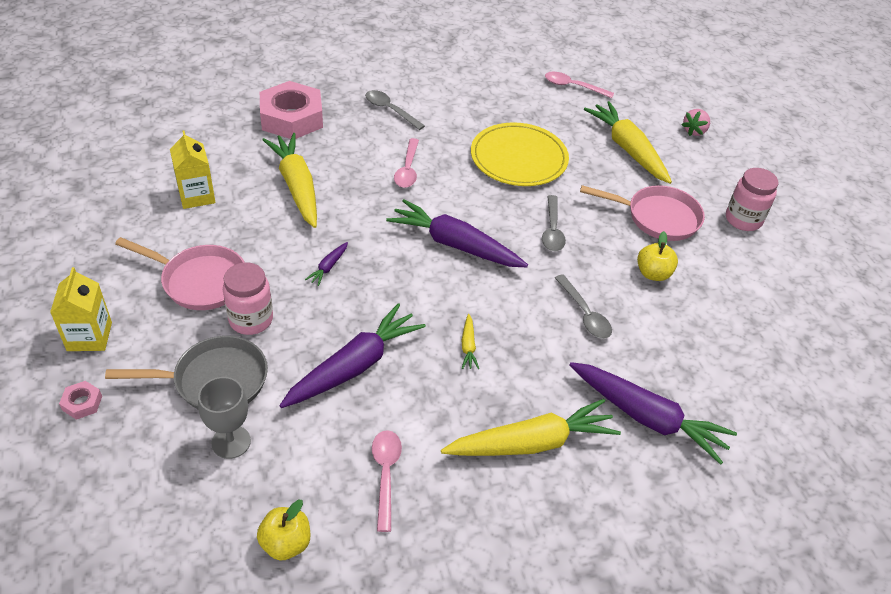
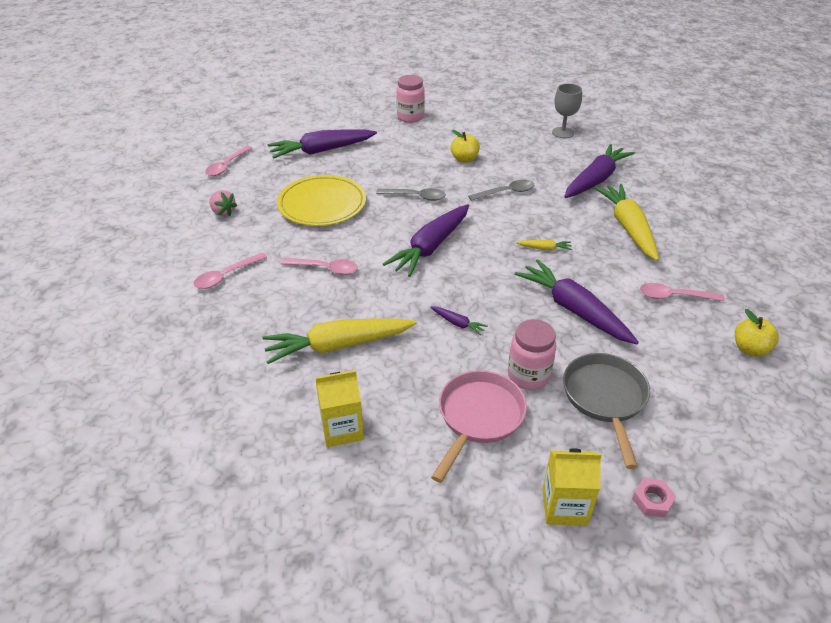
camera: 80 degrees left, 5 degrees down
(231, 442) = (668, 384): grey goblet -> grey goblet (562, 132)
(292, 118) = (216, 350): pink nut -> none
(390, 110) = (226, 276): grey spoon -> pink spoon
(627, 149) = (321, 151): yellow carrot -> purple carrot
(657, 217) = (405, 149): pink pan -> none
(694, 131) = (306, 119): pink strawberry -> pink strawberry (223, 212)

